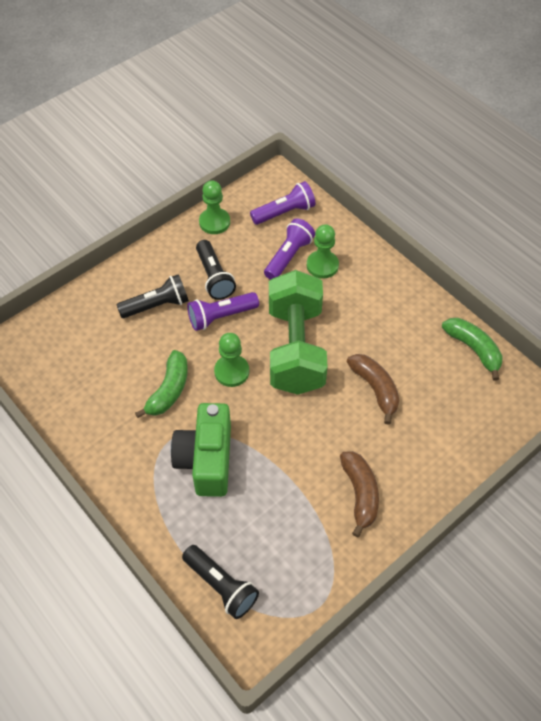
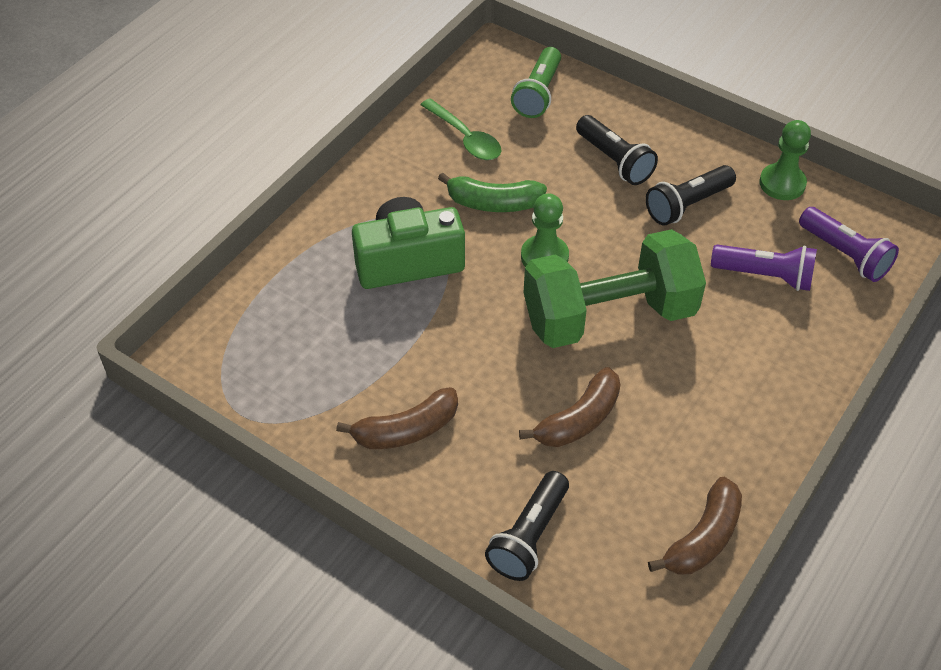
camera: 75 degrees right, 5 degrees down
(67, 333) = (538, 94): none -> green flashlight
(93, 392) = (465, 138): none -> green spoon
(221, 317) = (626, 226): purple flashlight -> none
(221, 586) = (248, 313): black flashlight -> black flashlight (529, 536)
(322, 265) = (769, 318): green pawn -> none
(473, 349) = (703, 538): green banana -> brown banana

